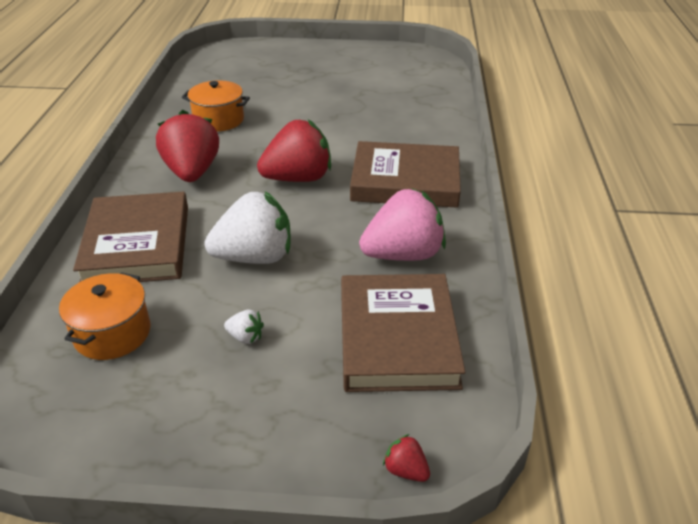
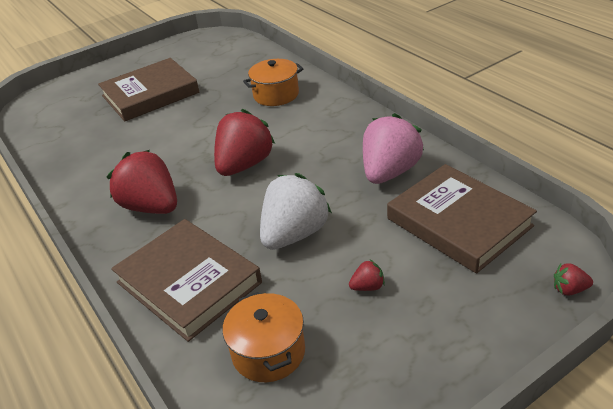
camera: 35 degrees left, 0 degrees up
(218, 120) = (113, 158): orange pot -> orange pot (276, 95)
(245, 337) = (367, 286): white strawberry -> red strawberry
(405, 181) = (323, 126): brown book -> brown book (150, 94)

